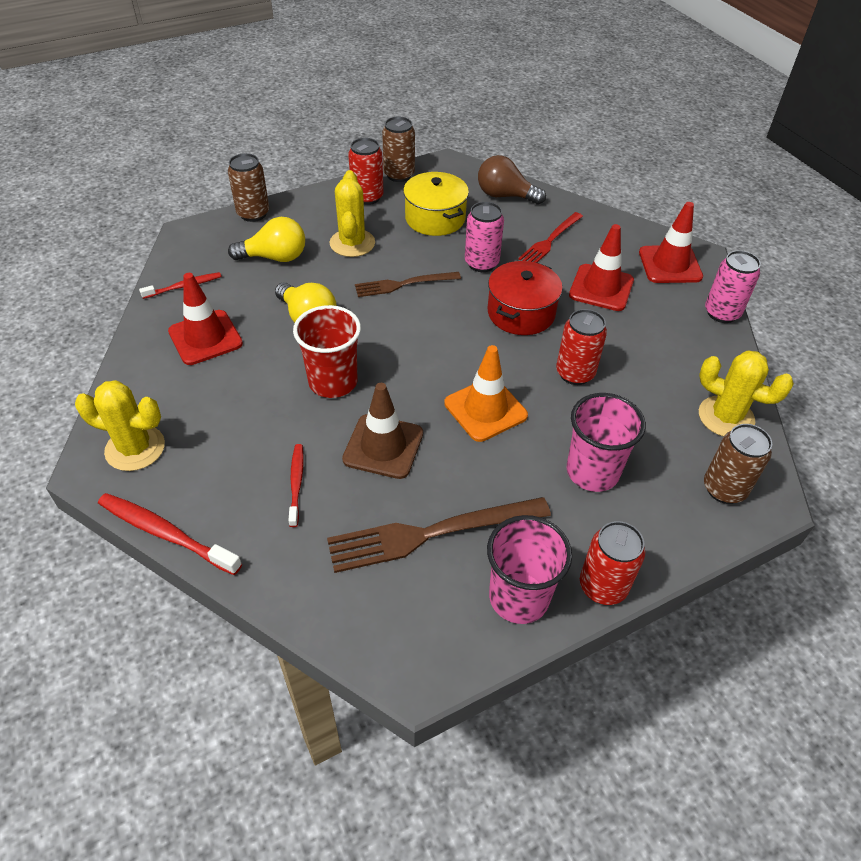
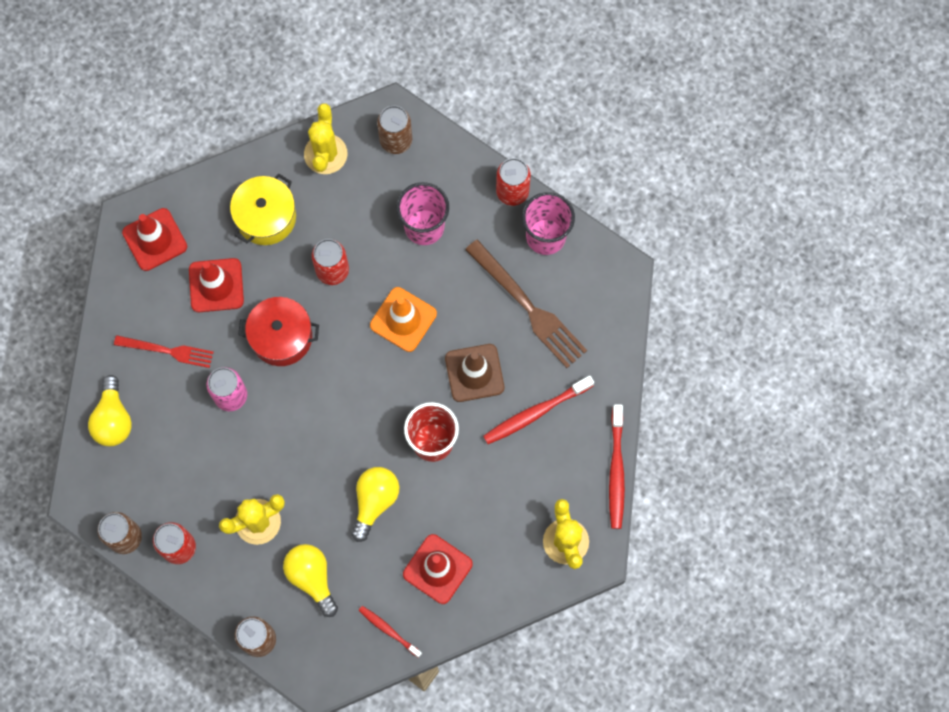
camera: 115 degrees left, 25 degrees up
(296, 483) = (535, 413): red toothbrush -> red toothbrush, size x1.65
(403, 284) = (292, 447): brown fork -> none
(435, 218) = (183, 467): yellow pot -> yellow pot (266, 217)
(505, 196) = (113, 419): brown light bulb -> yellow light bulb
(722, 313) = (203, 183): pink can -> none

